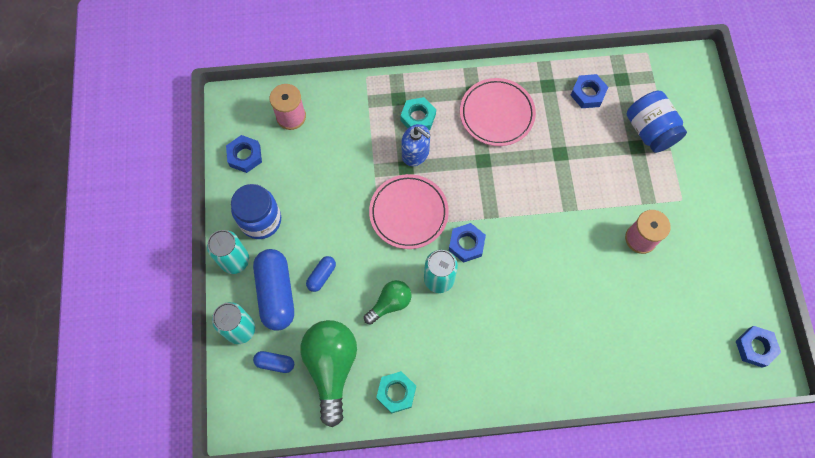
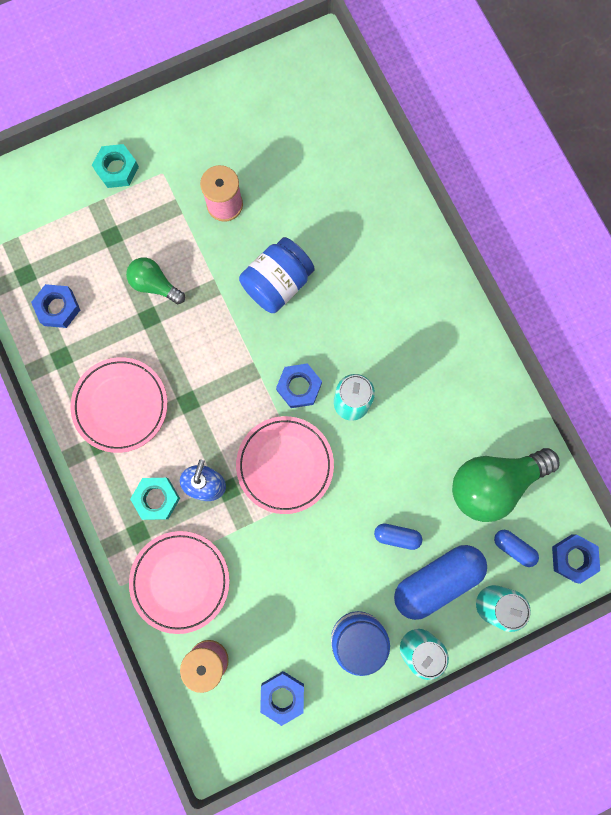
camera: 110 degrees left, 10 degrees up
(275, 363) = (513, 547): blue capsule -> blue capsule turned 45 degrees counterclockwise
(353, 115) = (180, 581): none -> pink plate
(390, 304) = (399, 447): green light bulb -> green light bulb (155, 285)
(396, 393) = (491, 405): turquoise nut -> turquoise nut (117, 169)
(650, 131) = (86, 226): blue jar -> blue jar (277, 283)
(755, 347) = (304, 69): blue nut -> blue nut (573, 558)

